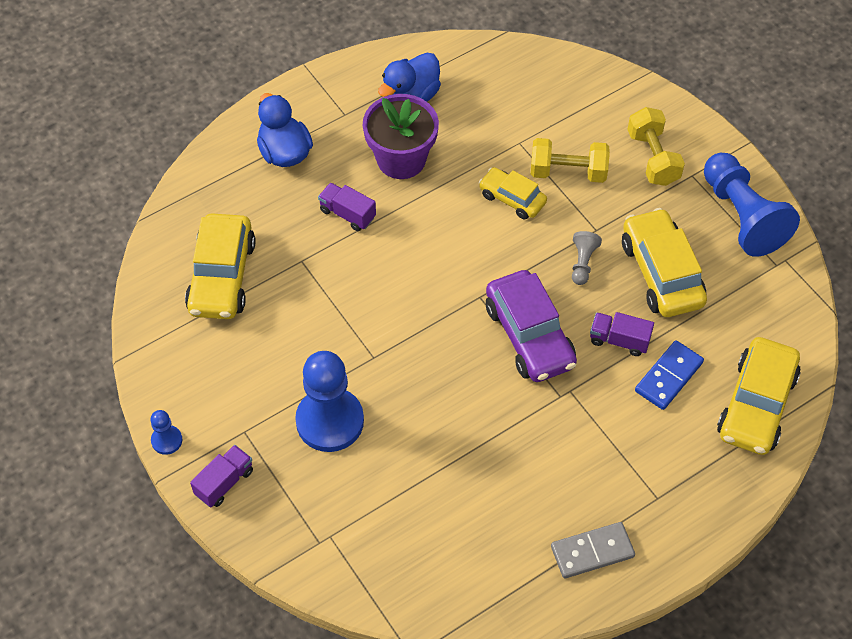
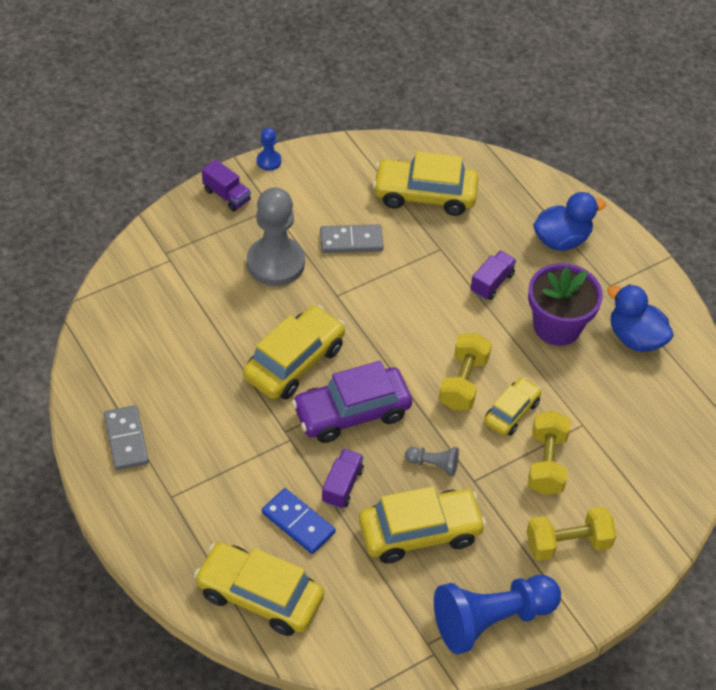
camera: 90 degrees right, 5 degrees down
(293, 346) = (351, 241): none -> grey domino
(330, 421) = (275, 263): blue pawn -> grey pawn
(469, 393) = (294, 362): none -> yellow car
(480, 239) = (463, 382): none -> yellow dumbbell

